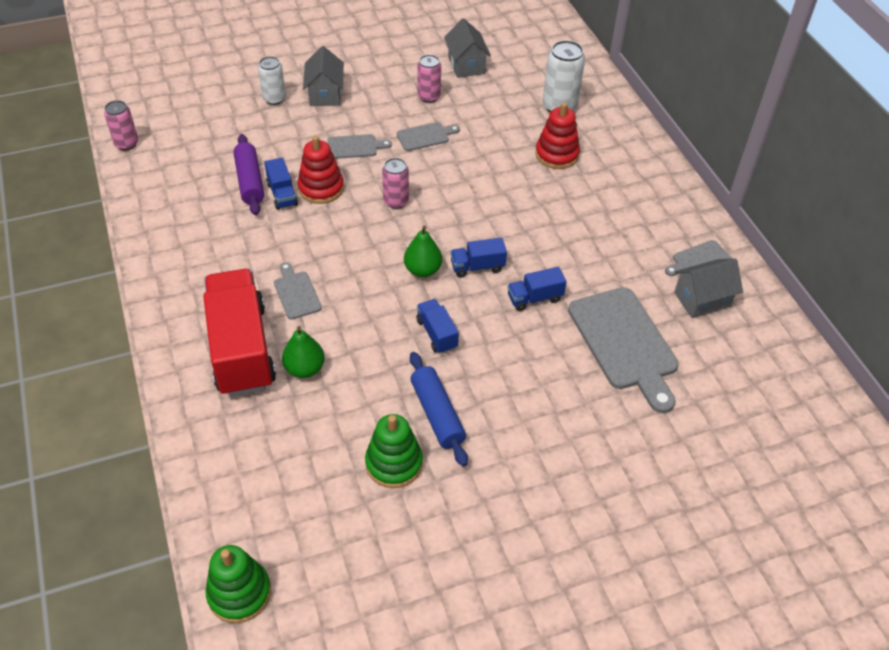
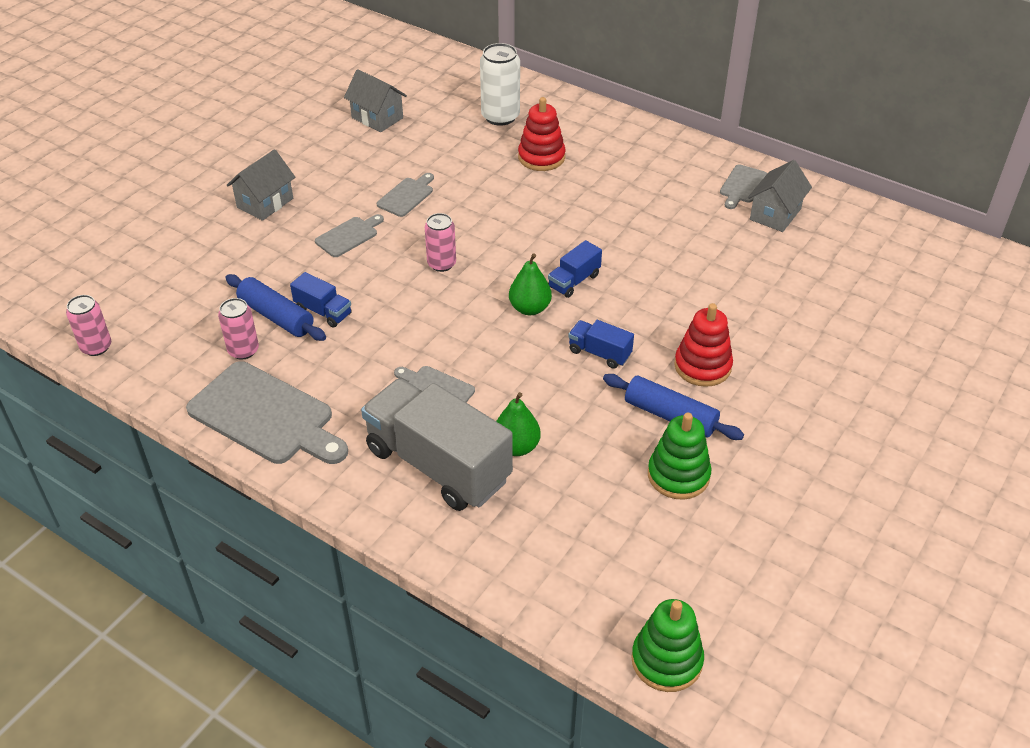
camera: 35 degrees left, 5 degrees down
(241, 349) = (438, 465): red truck -> grey truck
(250, 181) = (276, 316): purple rolling pin -> blue rolling pin
(274, 99) = (216, 231): white can -> none
(321, 188) = (356, 287): red stacking toy -> red stacking toy (702, 366)
(325, 94) = (265, 203): grey house -> grey house turned 75 degrees clockwise
(429, 97) = (372, 160): pink can -> pink can (243, 350)
(535, 298) = (648, 281): blue truck -> none
(625, 343) = (754, 277): grey cutting board -> grey cutting board (266, 416)

